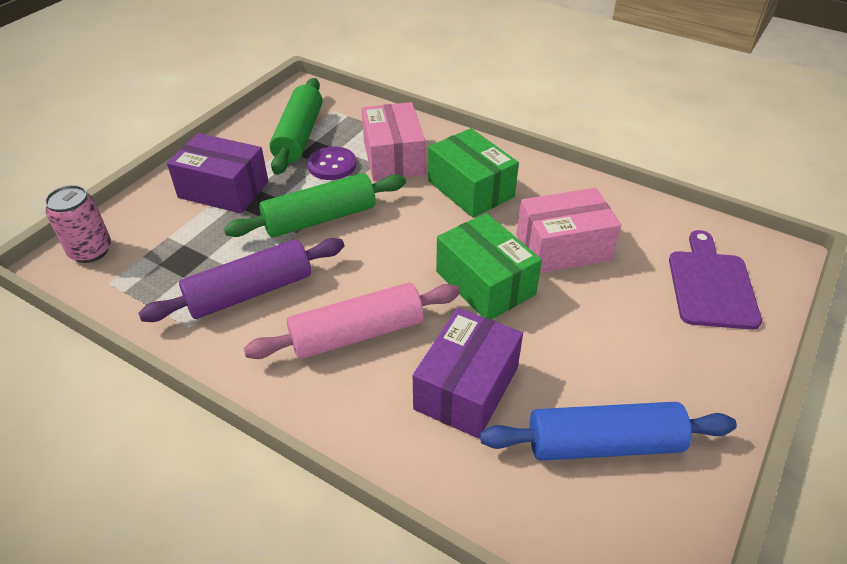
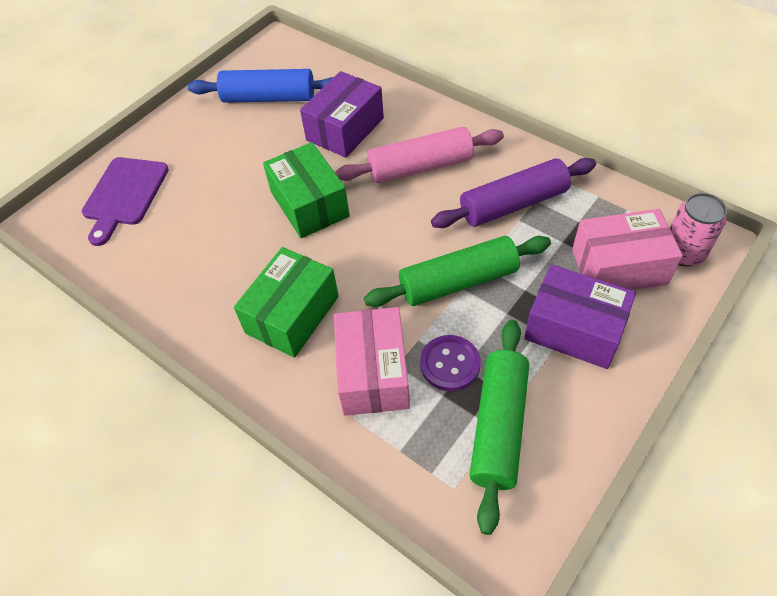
camera: 170 degrees left, 10 degrees up
(470, 189) = (292, 314): green box -> green box turned 60 degrees clockwise
(563, 247) = (227, 236): pink box -> pink box (619, 267)

